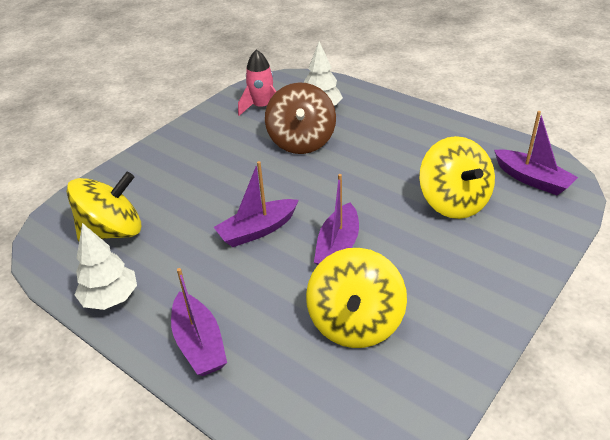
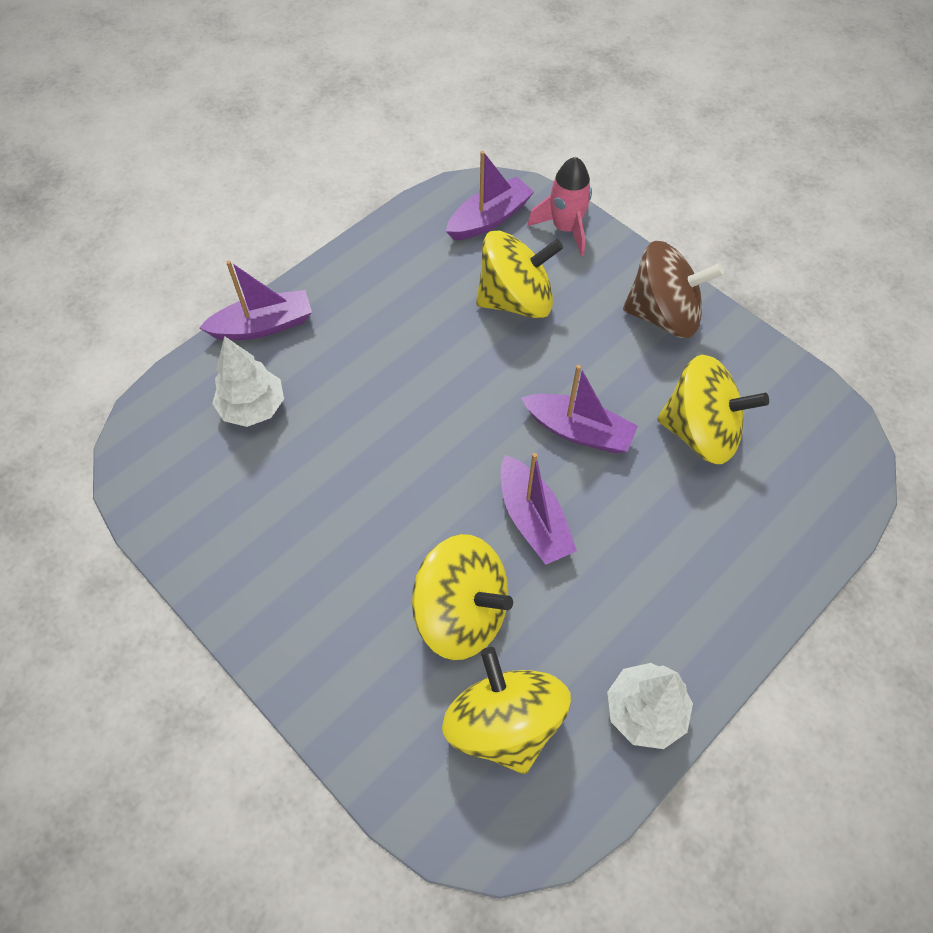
camera: 85 degrees left, 20 degrees up
(187, 206) = (462, 613): none -> yellow spinning top
(199, 343) = (725, 595): purple boat -> purple boat (263, 325)
(262, 107) = (217, 492): pink rocket -> pink rocket (565, 228)
(301, 141) = (338, 445): brown spinning top -> brown spinning top (663, 315)

